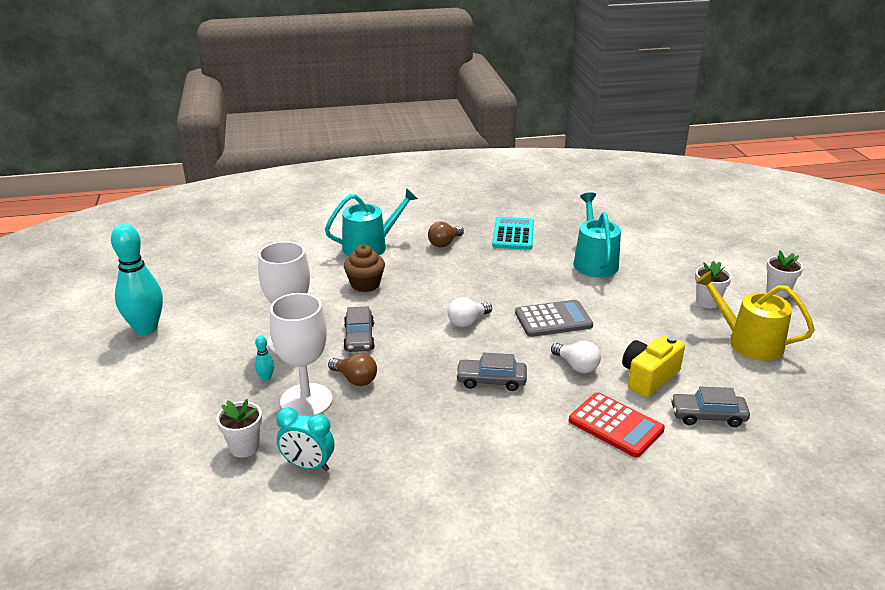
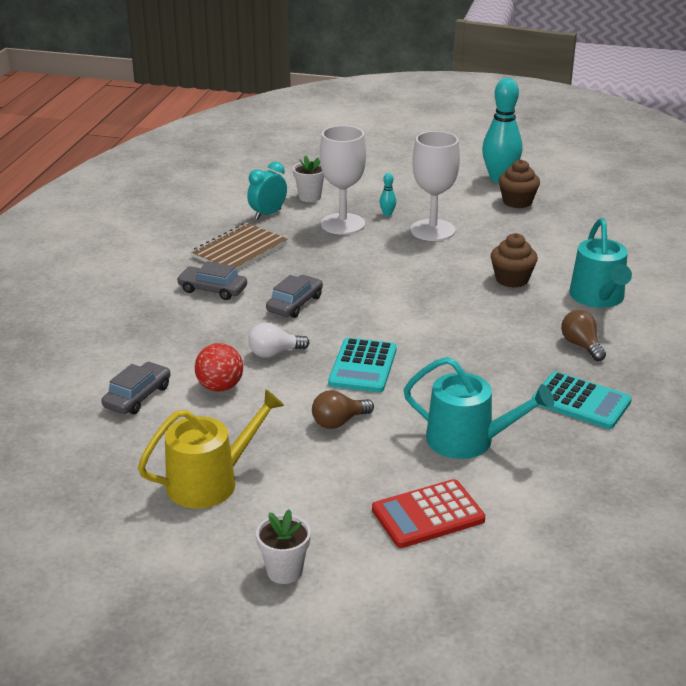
camera: 115 degrees right, 0 degrees up
(203, 308) = (517, 202): none -> brown cupcake
(355, 379) = (353, 246): brown light bulb -> brown light bulb (339, 422)
(359, 337) = (415, 259): grey car -> grey car (212, 289)
(412, 454) = (239, 250): none -> brown notebook
(467, 321) = (398, 317): white light bulb -> none
(553, 319) = (363, 366): grey calculator -> turquoise calculator
(615, 425) = (178, 344): red calculator -> red calculator (428, 515)
(648, 377) = (220, 387): yellow camera -> red ball
(707, 302) = (311, 492): white flower pot -> none

